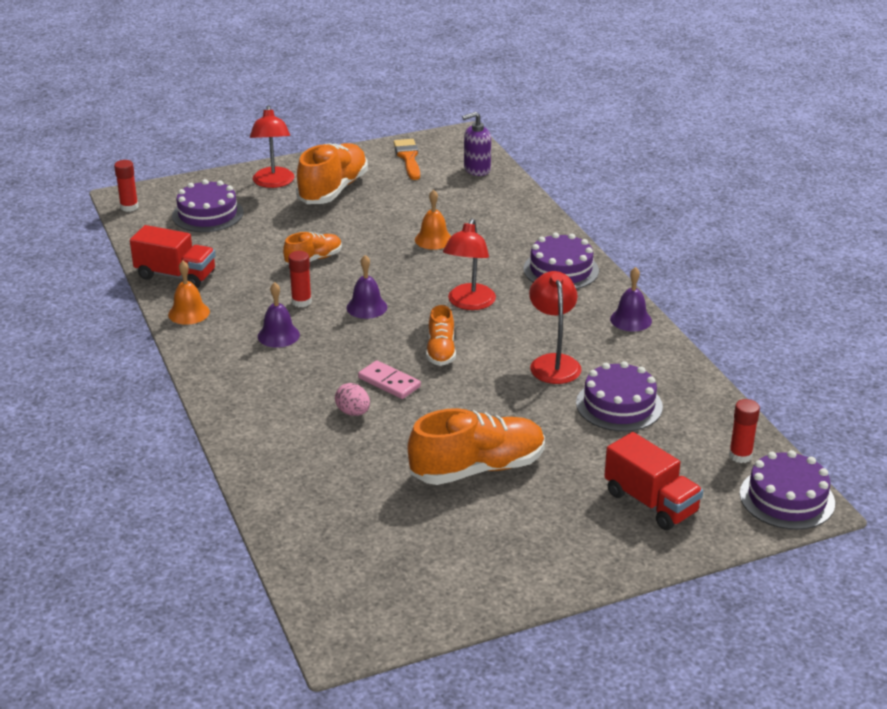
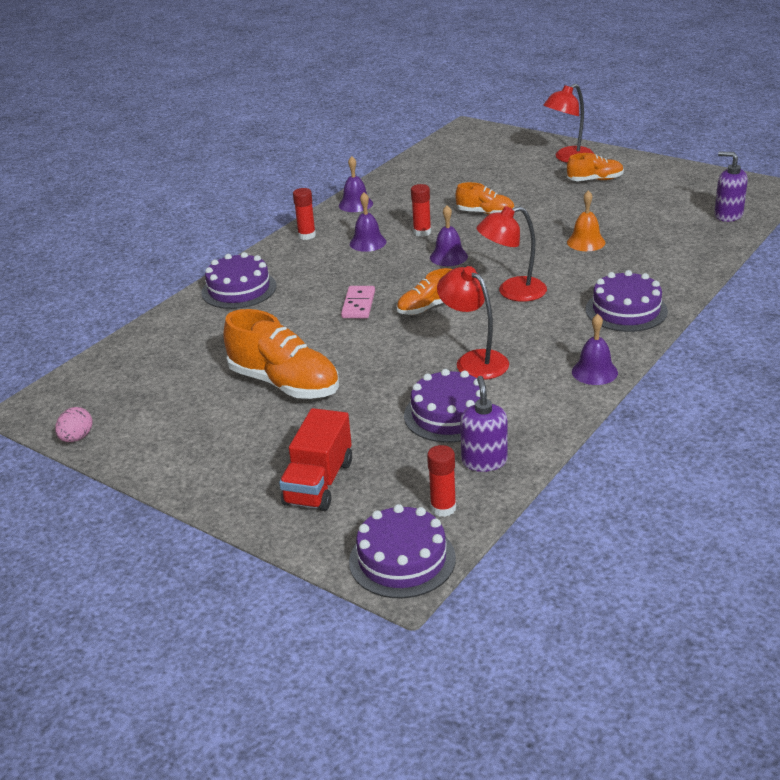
camera: 60 degrees right, 0 degrees up
(129, 207) = (458, 134): red glue stick -> red glue stick (307, 235)
(176, 275) = (395, 181): red truck -> none
(189, 313) = (355, 204): orange bell -> purple bell
(207, 214) = (489, 158): purple cake -> purple cake (239, 289)
(333, 190) = (595, 180): orange shoe -> orange shoe, size x0.56
(353, 412) = (303, 307): pink egg -> pink egg (77, 438)
(408, 158) = (695, 184): orange brush -> none
(553, 363) = (474, 360): red lamp -> red lamp turned 90 degrees counterclockwise
(698, 414) = (484, 461): none -> purple soap dispenser

